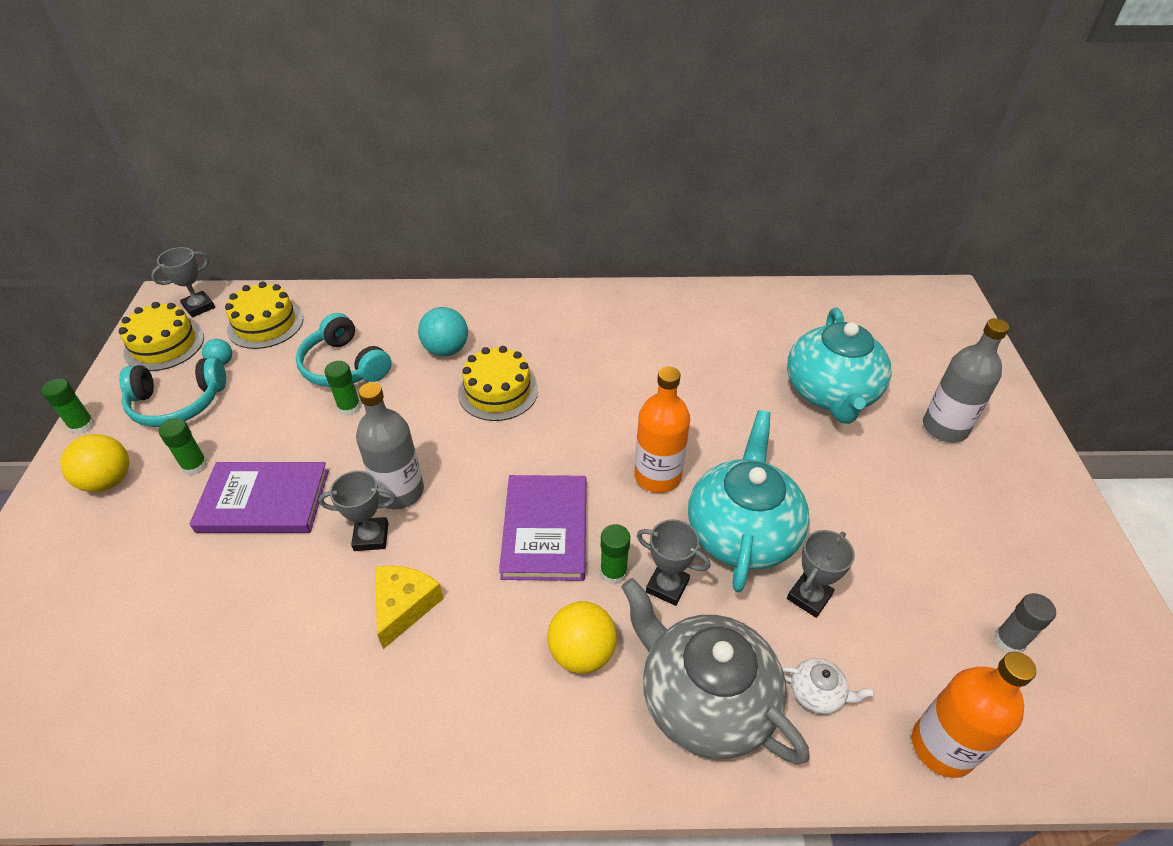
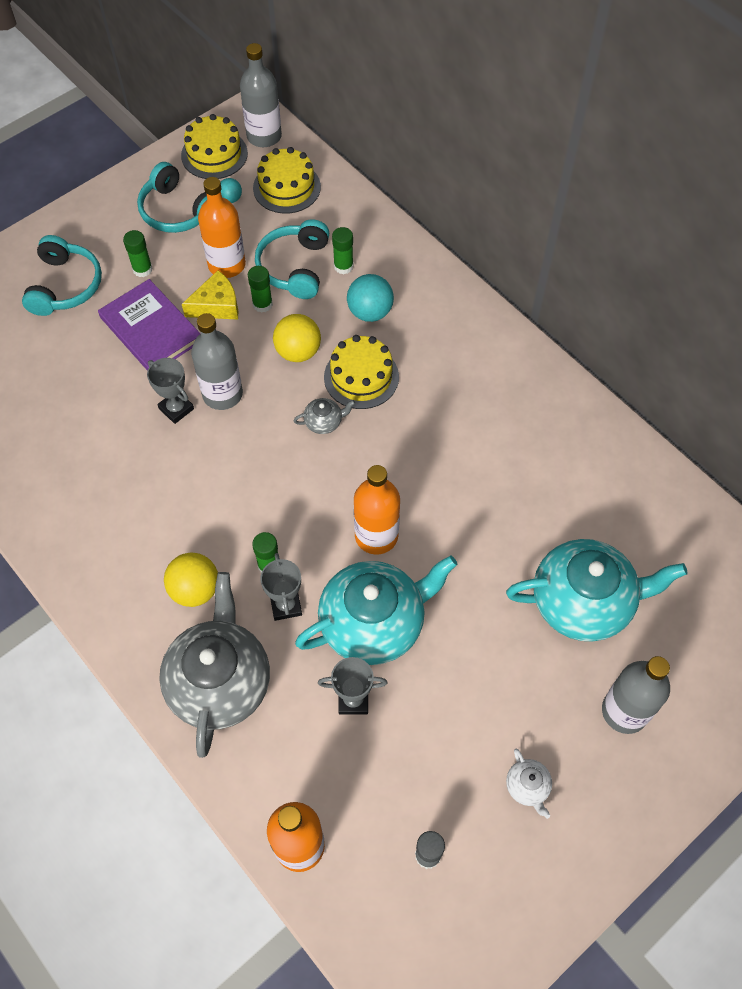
camera: 50 degrees right, 15 degrees up
(82, 425) = (117, 184): green glue stick -> green glue stick (343, 266)
(108, 481) = (94, 239): yellow ball -> yellow ball (298, 352)
(119, 539) = (65, 286): none -> turquoise headphones
(199, 307) = (264, 136): grey trophy -> grey bottle
(278, 405) = (227, 265): none -> orange bottle
(404, 606) = (145, 468): yellow cheese -> yellow cheese (217, 305)
(512, 441) = (324, 422): none -> grey teapot
(545, 529) = (267, 500): purple book -> none
(817, 693) = (278, 747): white teapot -> white teapot (527, 787)
(831, 393) = (583, 602): turquoise teapot -> turquoise teapot turned 150 degrees counterclockwise

